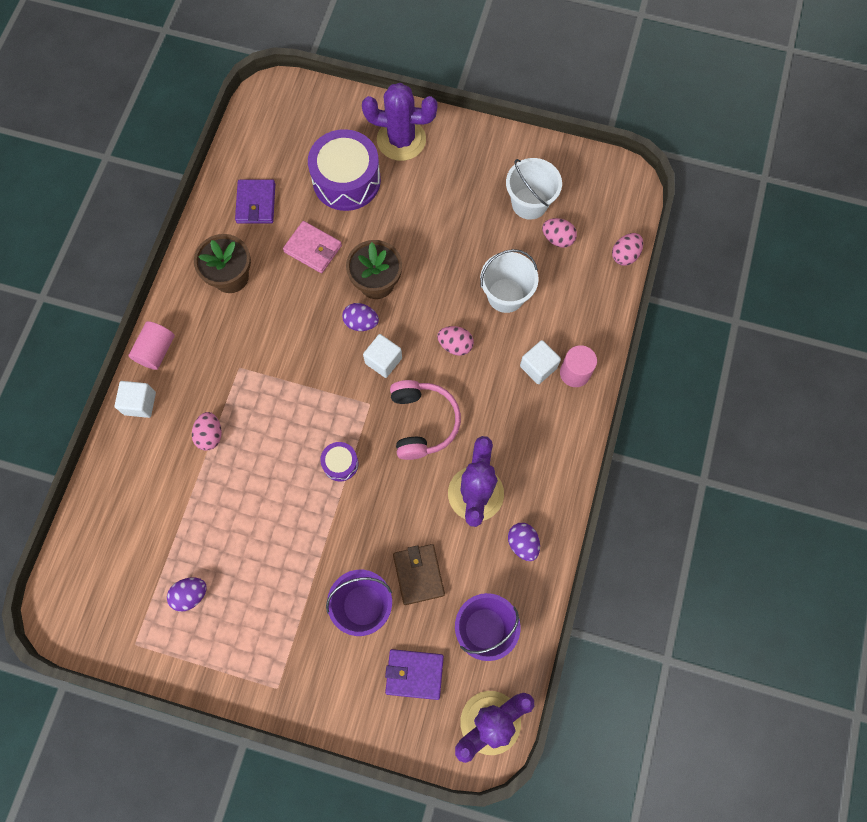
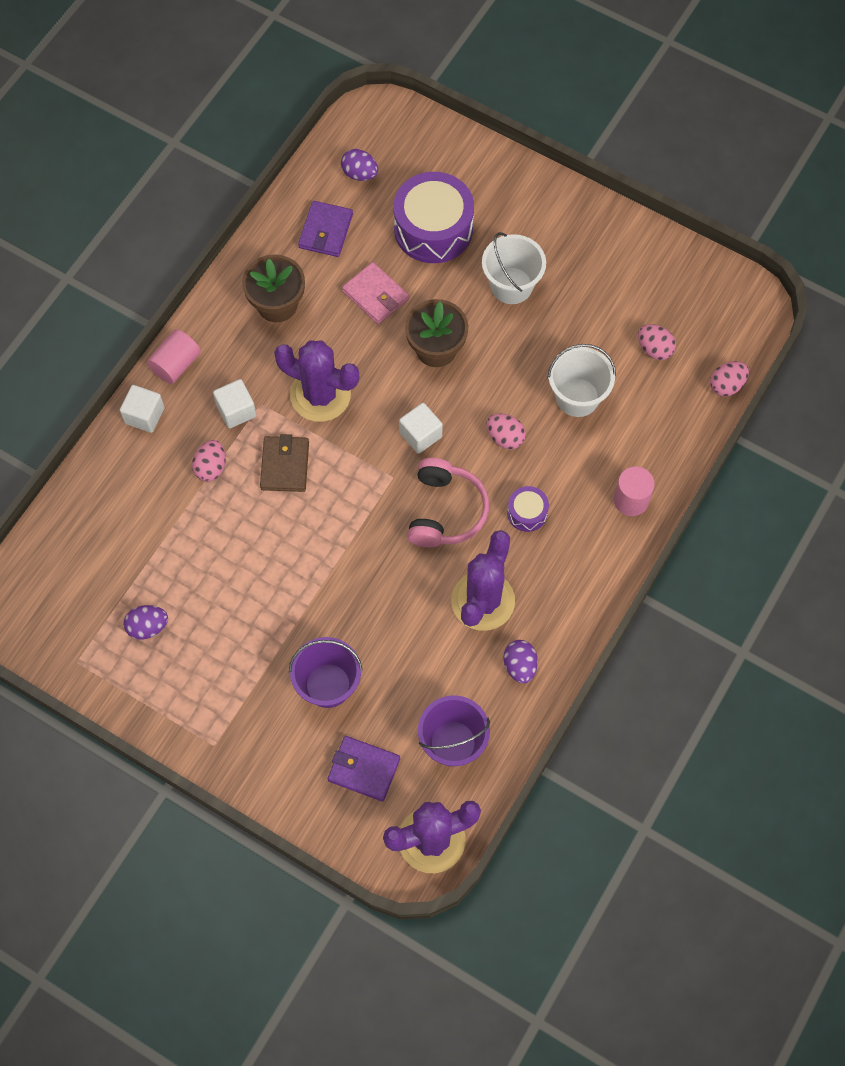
camera: 15 degrees right, 5 degrees down
(340, 463) = (343, 532): purple drum -> purple drum (527, 513)
(361, 322) = (407, 388): purple egg -> purple egg (359, 174)
(401, 140) = (507, 198): purple cactus -> purple cactus (320, 395)
(418, 574) = (397, 669): brown wallet -> brown wallet (285, 465)
(529, 203) = (634, 302): white bucket -> white bucket (511, 285)
(538, 367) = (591, 483): white cube -> white cube (236, 410)

